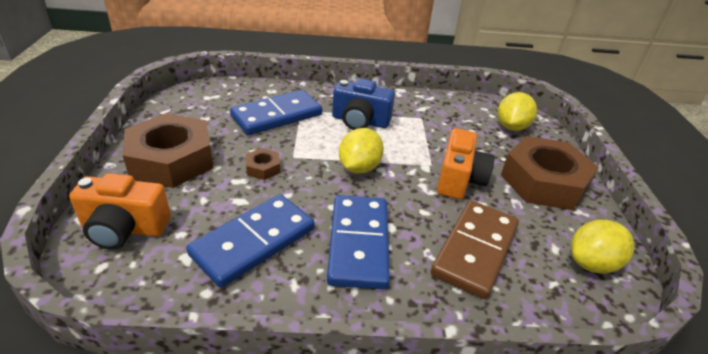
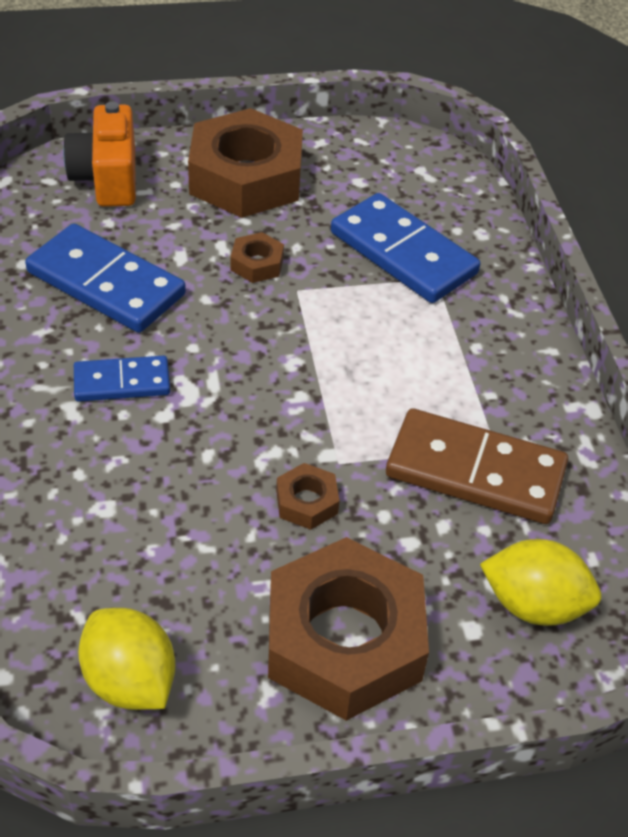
camera: 80 degrees right, 10 degrees up
(358, 243) = (122, 382): blue domino -> blue domino, size x0.58
(359, 167) = (295, 368): yellow lemon -> none
(360, 121) = (435, 357): blue camera -> none
(459, 179) = (307, 502): orange camera -> brown nut
(475, 250) = (132, 516): brown domino -> brown domino (475, 471)

